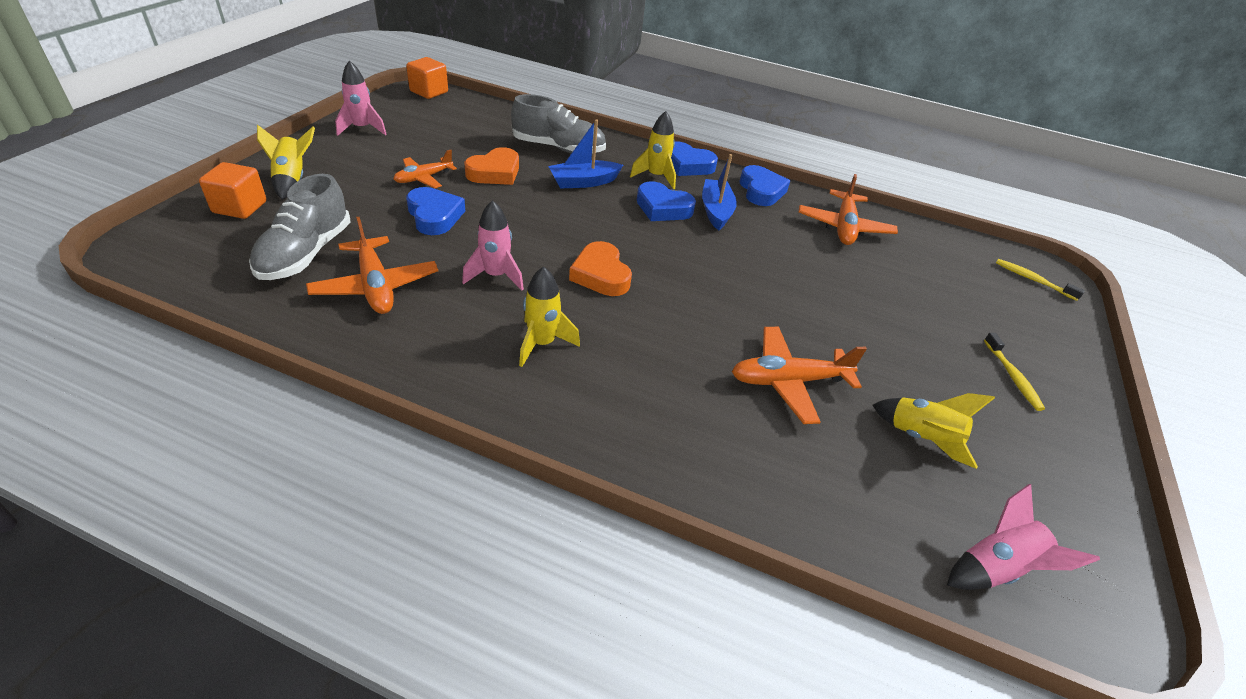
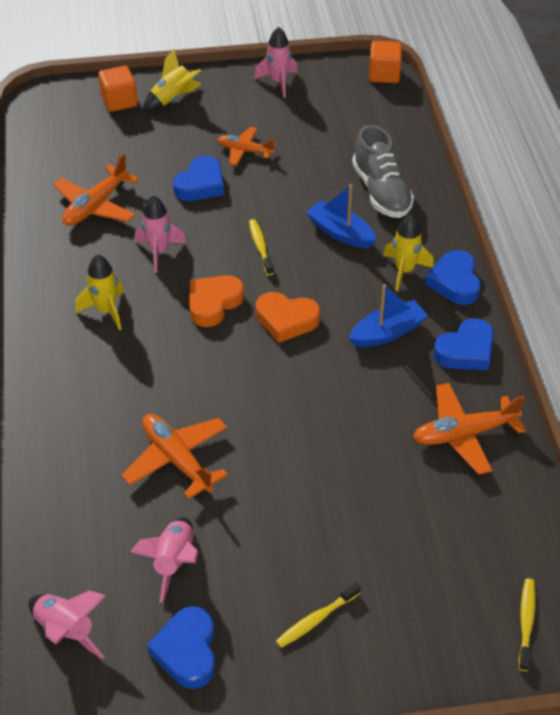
camera: 65 degrees right, 5 degrees up
(305, 253) = (100, 158): grey shoe -> none
(495, 172) = (296, 179): orange heart -> orange heart (286, 320)
(556, 222) = (260, 247): none -> yellow toothbrush
(663, 208) = (353, 297): blue heart -> blue heart (187, 651)
(921, 438) = (174, 562): yellow rocket -> pink rocket

